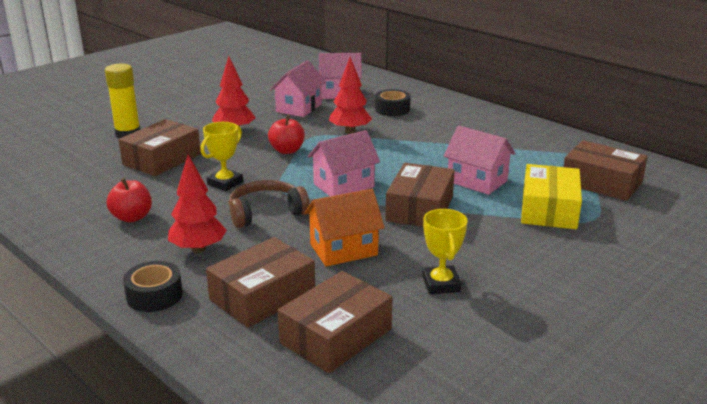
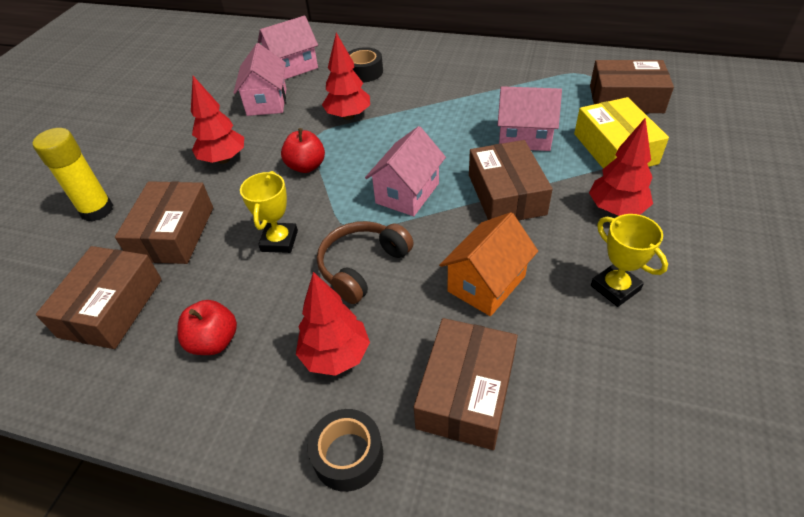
camera: 25 degrees left, 20 degrees up
(336, 336) = (588, 412): brown box -> brown box (111, 307)
(501, 243) = (616, 209): none -> red tree

